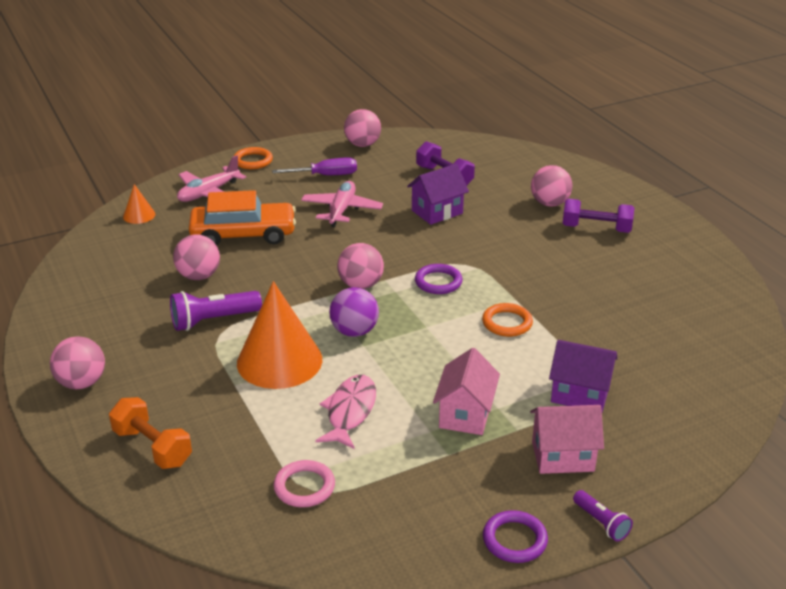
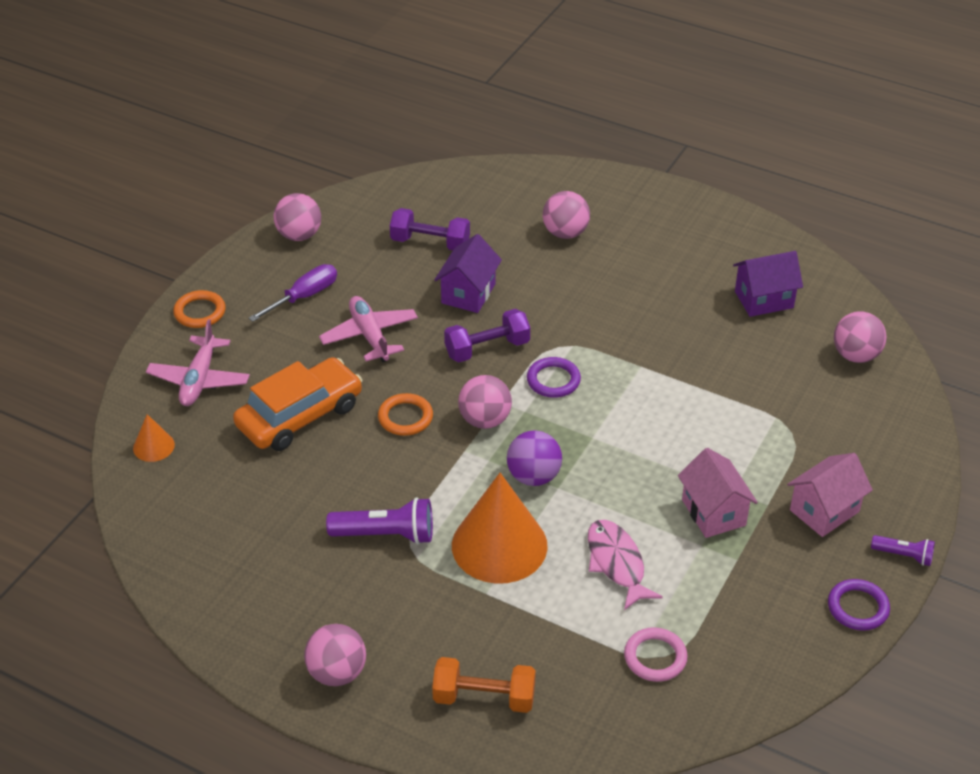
camera: 35 degrees left, 10 degrees up
(199, 276) = (311, 490): pink ball -> pink ball (856, 355)
(213, 320) = (386, 535): purple flashlight -> purple flashlight turned 120 degrees counterclockwise
(507, 323) = (657, 397): orange ring -> orange ring (405, 417)
(580, 394) = (784, 442): purple house -> purple house (764, 299)
(596, 229) = (635, 246): purple dumbbell -> purple dumbbell (487, 349)

